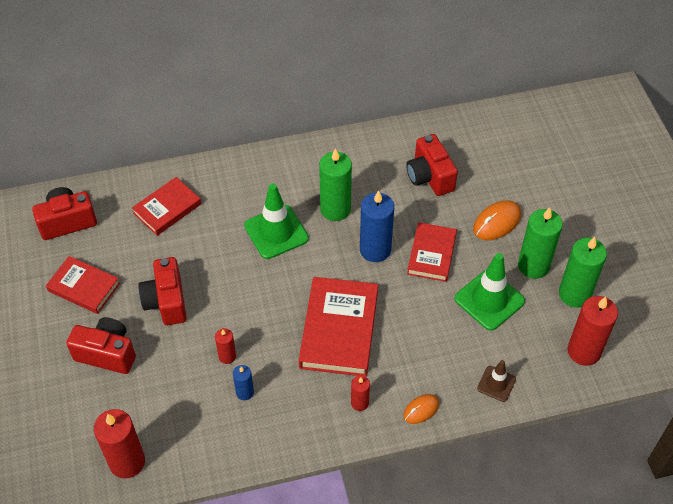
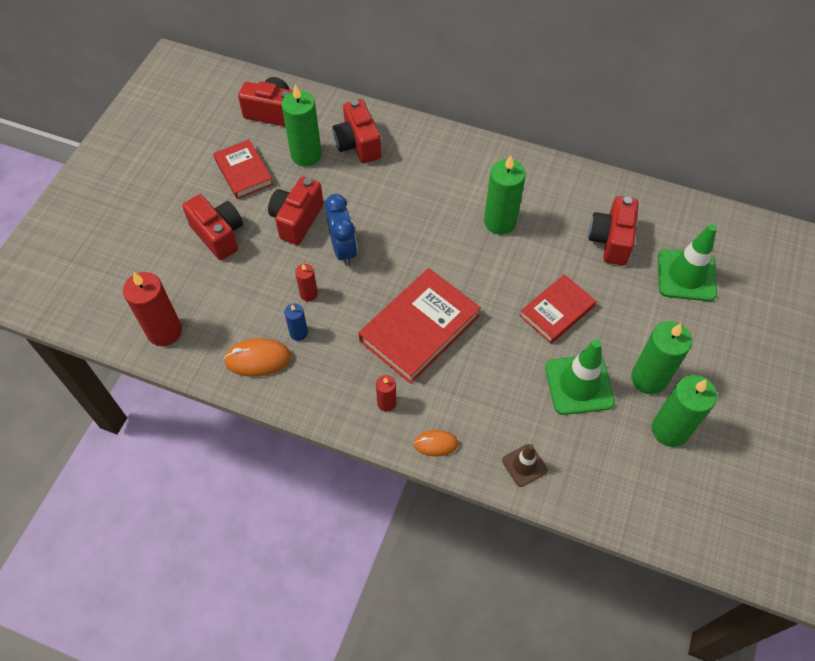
camera: 35 degrees right, 5 degrees up
(129, 242) = (306, 155): none -> green candle
(167, 208) = (358, 144): red book -> red camera
(227, 303) = (343, 250): none -> blue clock
(276, 232) = (432, 213): green traffic cone -> green traffic cone (686, 275)
(375, 250) = (507, 277): blue candle -> none
(497, 222) = (644, 318): orange mouse -> orange mouse (258, 359)
(584, 351) = (636, 490): red candle -> none

